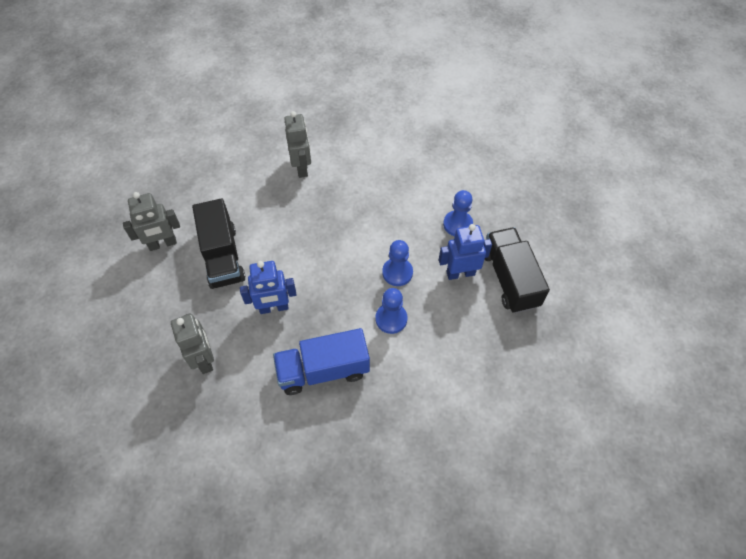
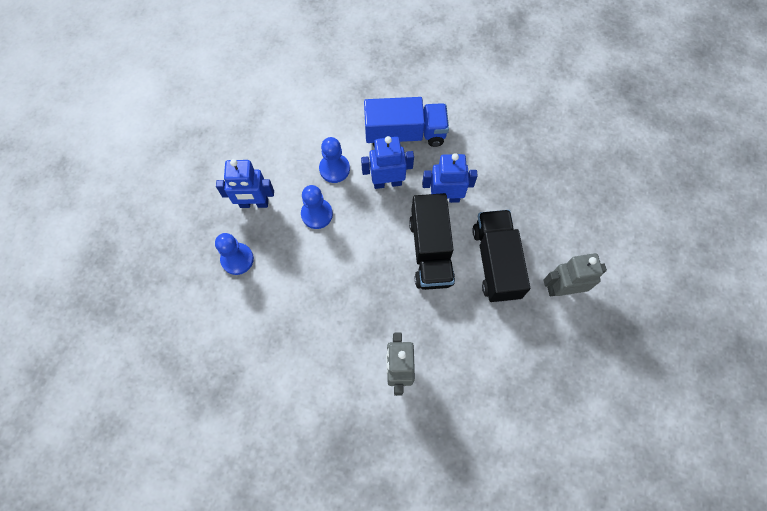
camera: 170 degrees left, 10 degrees up
(204, 359) = (511, 159): grey robot -> none
(334, 314) = (387, 182): none -> blue robot
(510, 279) = (208, 190): black truck -> black truck (430, 251)

